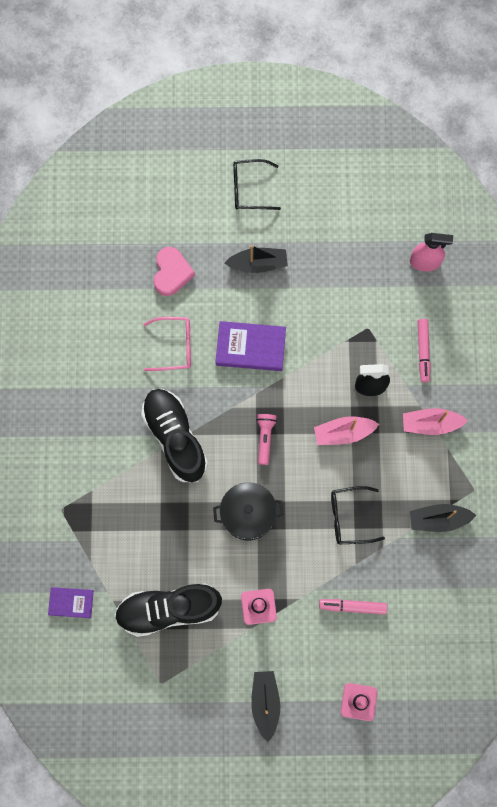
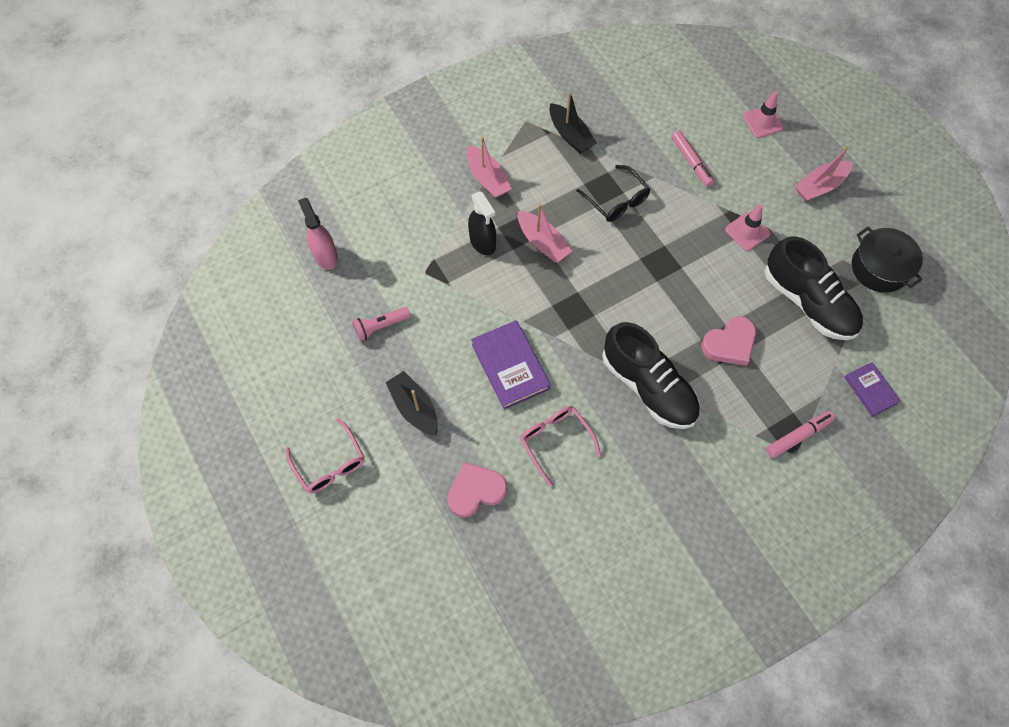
camera: 120 degrees left, 10 degrees down
(171, 521) = (729, 344): none -> pink heart
(175, 437) = (648, 387): black shoe -> black shoe turned 75 degrees counterclockwise
(248, 514) = (673, 282): black pot -> black pot (879, 268)
(249, 189) = (330, 464): black glasses -> pink glasses
(265, 438) = (593, 305): pink flashlight -> pink flashlight (380, 326)
(265, 703) = (820, 186): black boat -> pink boat
(423, 352) = (420, 216): pink marker -> pink marker (798, 436)

